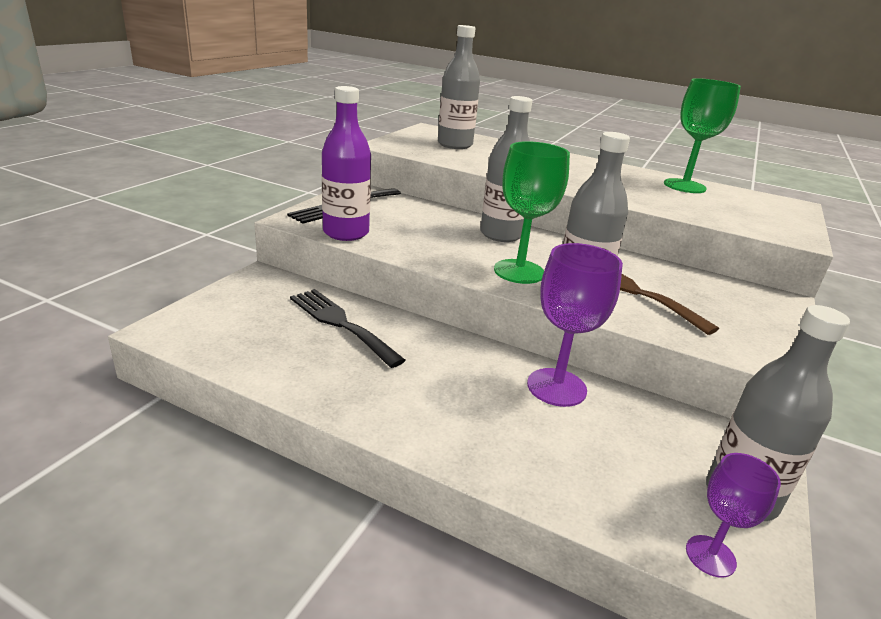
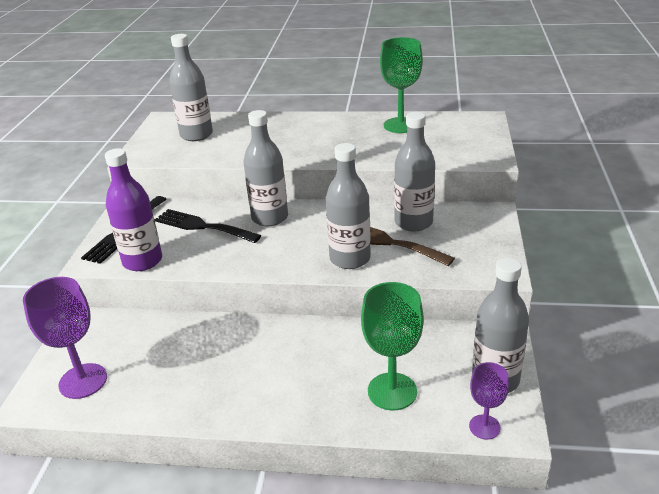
camera: 15 degrees left, 5 degrees up
(341, 324) = (173, 343): black fork -> black fork (202, 226)
(519, 271) = (298, 253): green goblet -> green goblet (392, 391)
(556, 387) = (356, 340): purple goblet -> purple goblet (83, 381)
(672, 282) = (413, 222): none -> grey bottle

